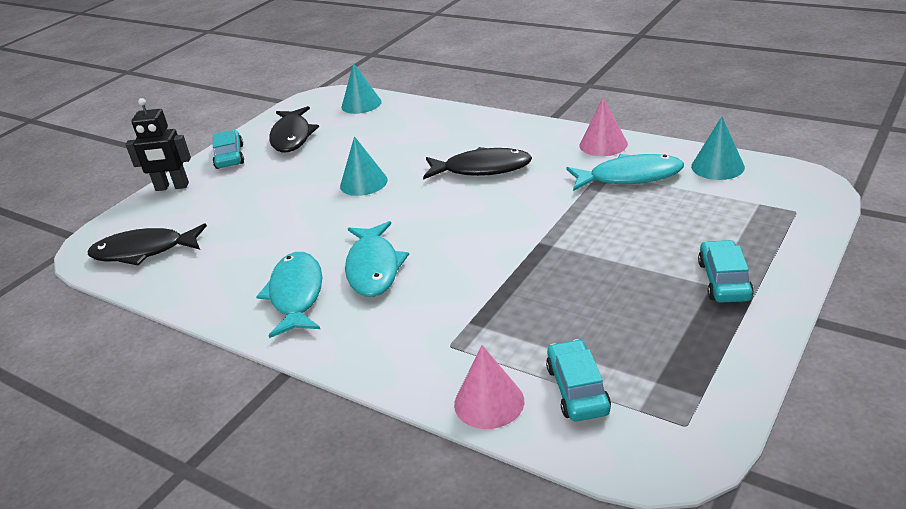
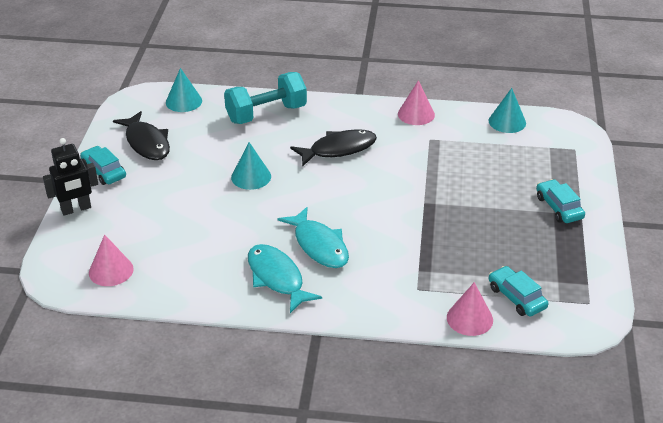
camera: 30 degrees left, 5 degrees up
(144, 251) = (111, 270): black fish -> pink cone
(433, 124) = (266, 114): none -> turquoise dumbbell
(630, 177) = (453, 139): turquoise fish -> none

